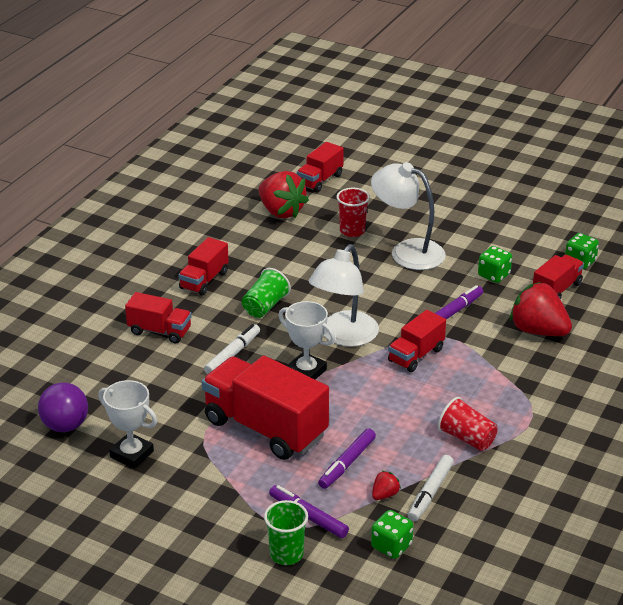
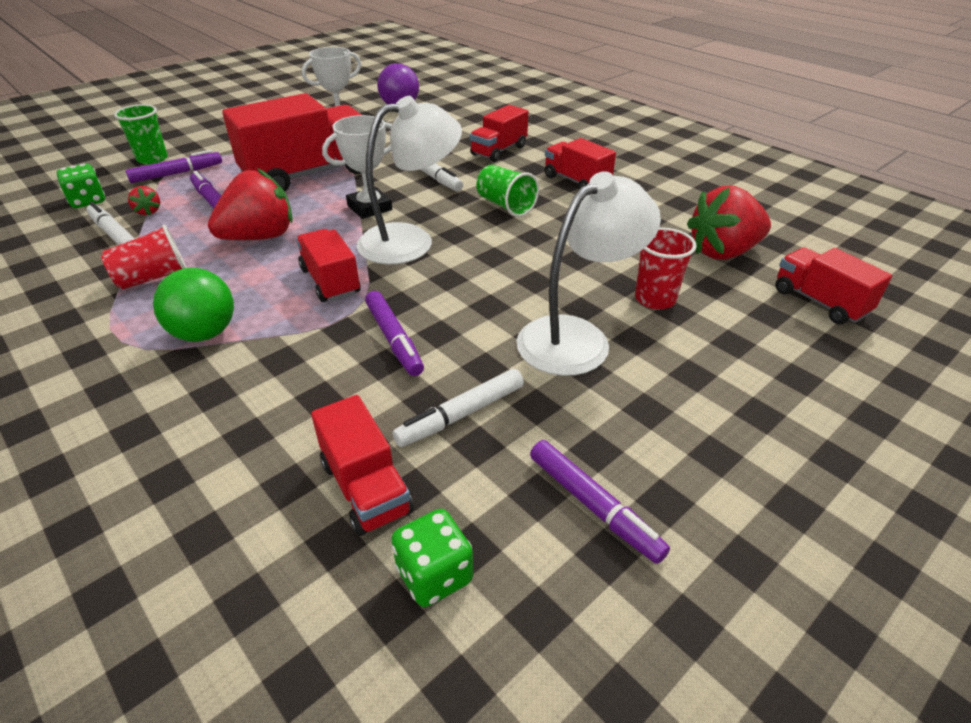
camera: 110 degrees right, 5 degrees up
(343, 336) = (410, 241): white lamp -> white lamp turned 105 degrees clockwise
(494, 275) = (461, 415): green dice -> white marker
(501, 385) = (205, 333): none -> green ball
(518, 232) = (593, 506): none -> purple marker
(538, 331) = (277, 414): red strawberry -> red strawberry (260, 237)

